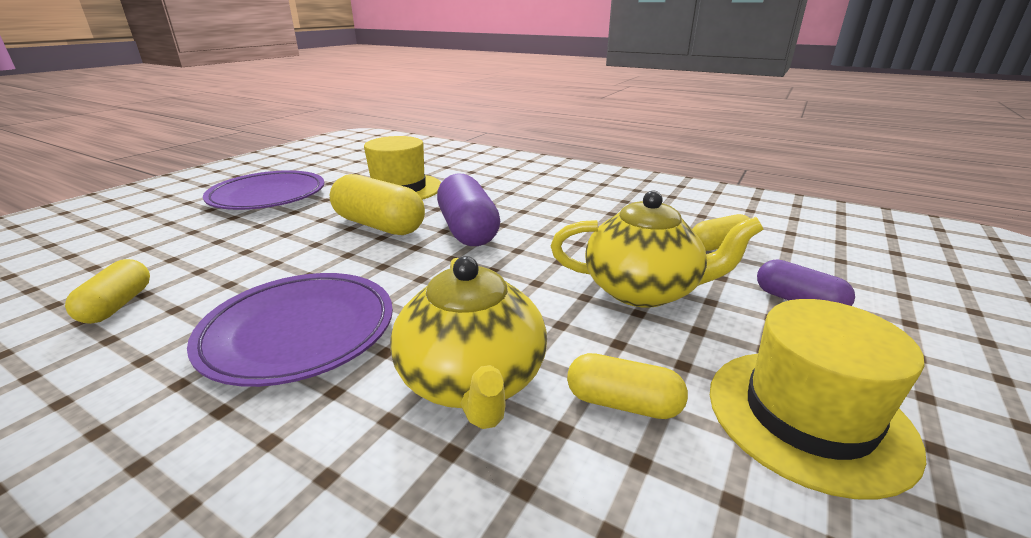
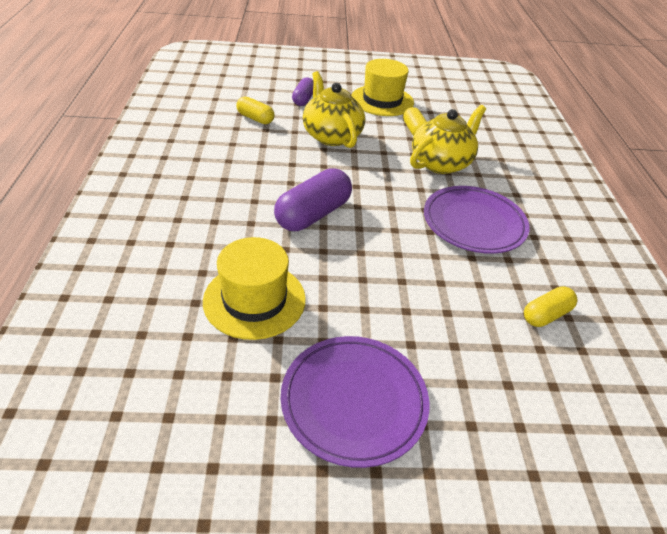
camera: 125 degrees left, 15 degrees up
(379, 225) = (345, 264): yellow capsule -> none

